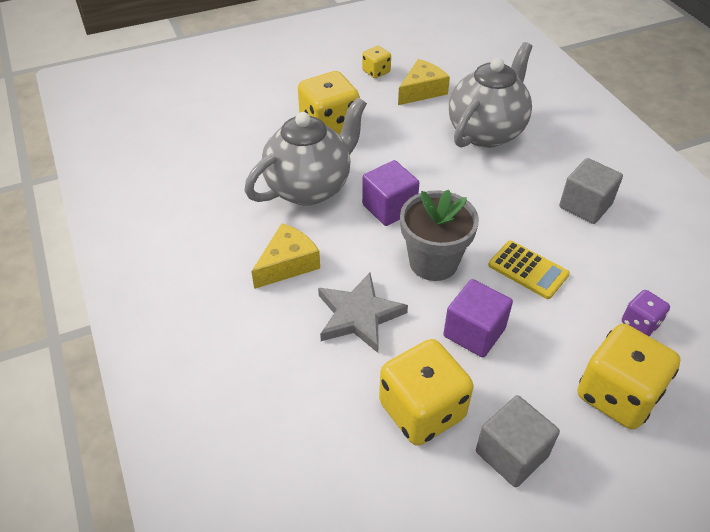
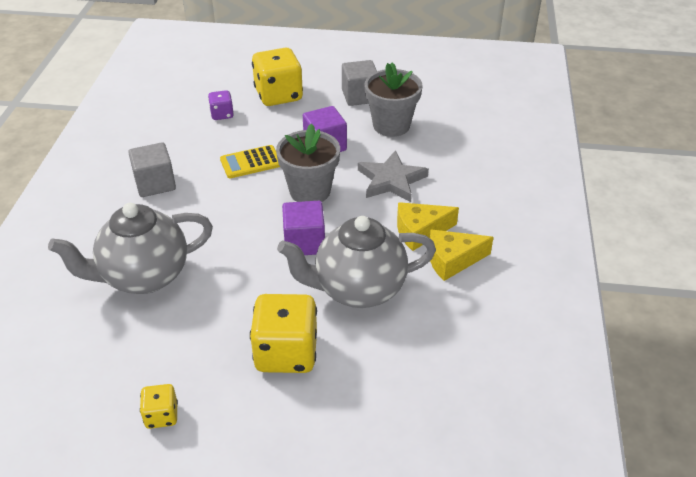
camera: 150 degrees left, 5 degrees down
(422, 91) = (144, 358): yellow cheese -> yellow cheese (452, 260)
(422, 410) = (391, 125): yellow dice -> grey flower pot
(528, 270) = (251, 162): yellow calculator -> yellow calculator turned 90 degrees counterclockwise

